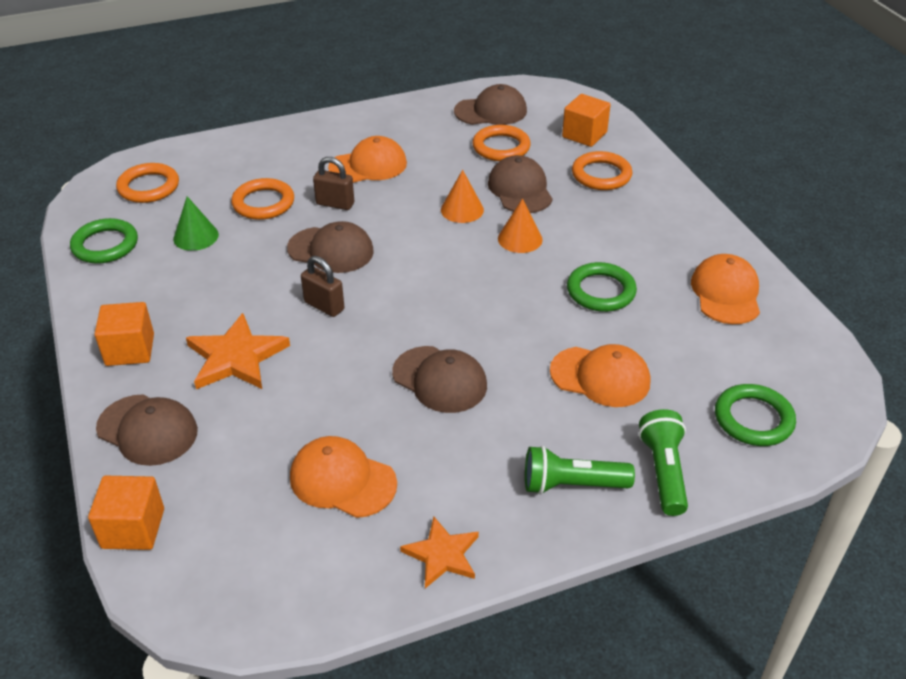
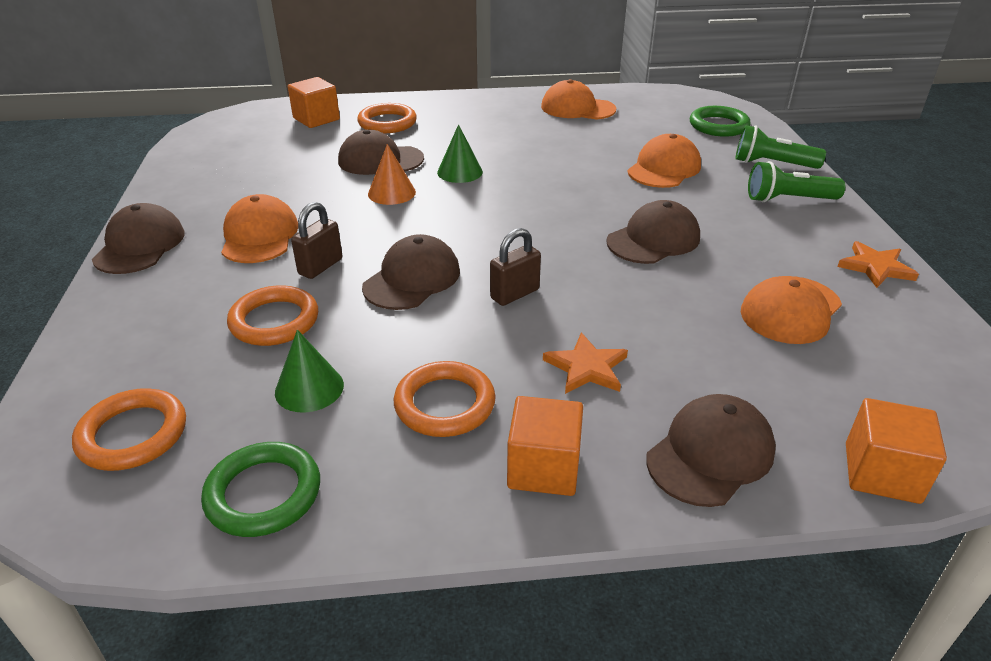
camera: 75 degrees left, 5 degrees down
(236, 357) = (586, 367): orange star -> orange star, size x0.64
(491, 111) = (225, 153): brown cap -> brown cap (140, 245)
(501, 147) = (298, 158): orange ring -> orange ring (445, 404)
(520, 239) = (460, 172): orange cone -> green cone
(572, 485) = (788, 199): green flashlight -> green flashlight turned 75 degrees clockwise
(601, 291) = (554, 150): green ring -> none

